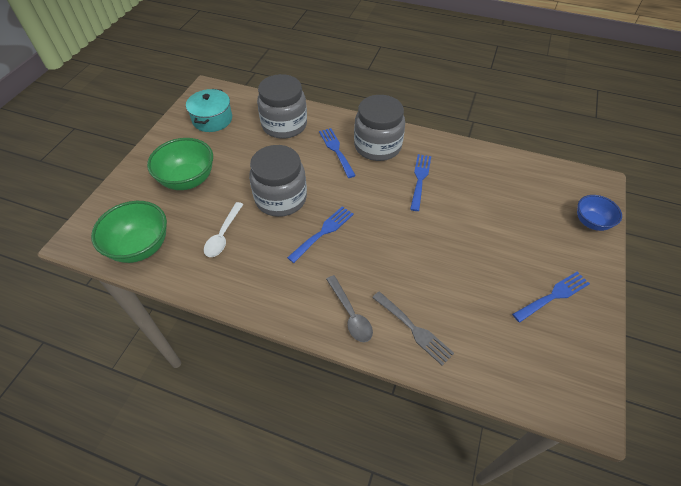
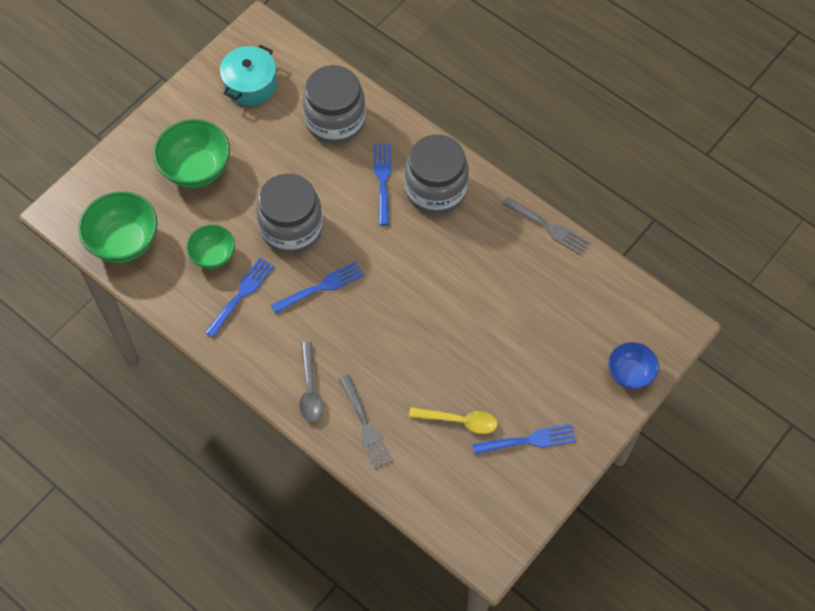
camera: 20 degrees right, 10 degrees up
(223, 235) = (213, 256): white spoon -> green bowl
(420, 179) = (463, 253): blue fork -> blue fork (241, 294)
(469, 147) = (549, 227): none -> grey fork
(490, 299) = (460, 421): none -> yellow spoon

